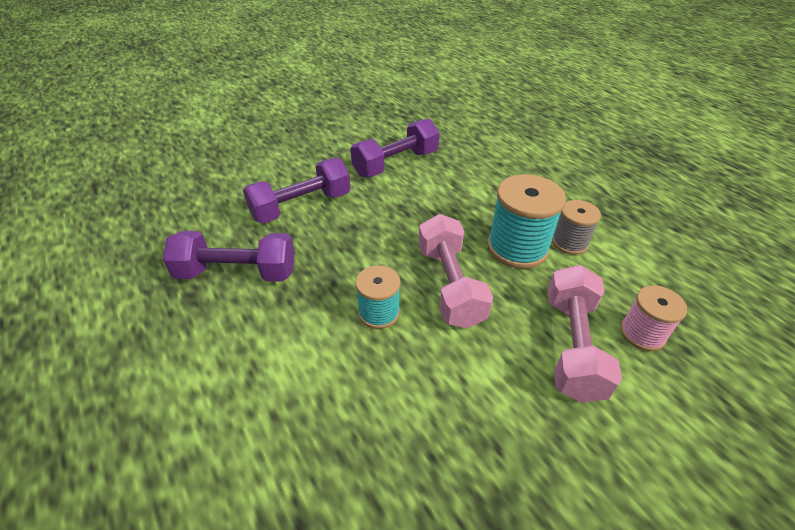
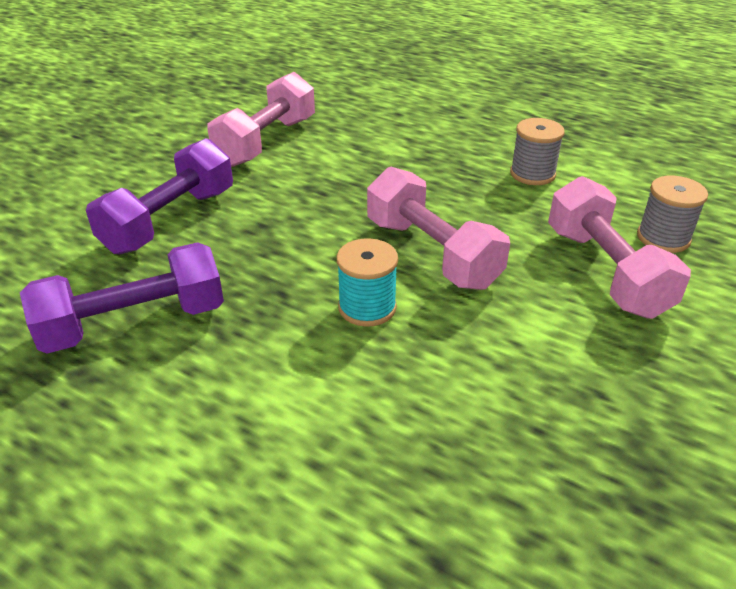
camera: 25 degrees left, 5 degrees down
(396, 164) = (266, 142): purple dumbbell -> pink dumbbell
(517, 248) = (480, 194): turquoise spool -> none
(642, 333) = (663, 238): pink spool -> grey spool

